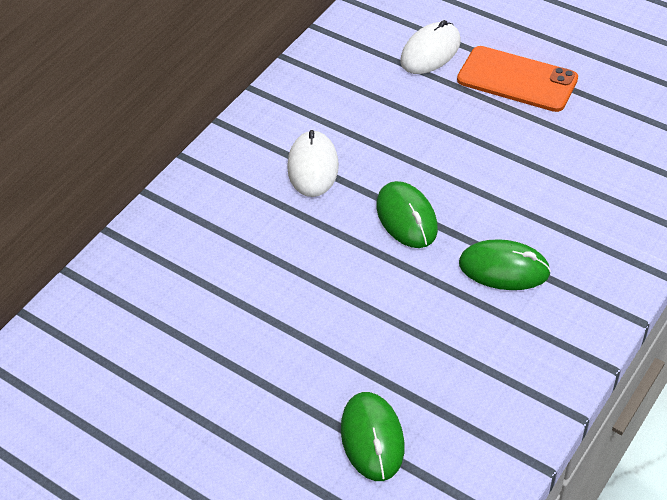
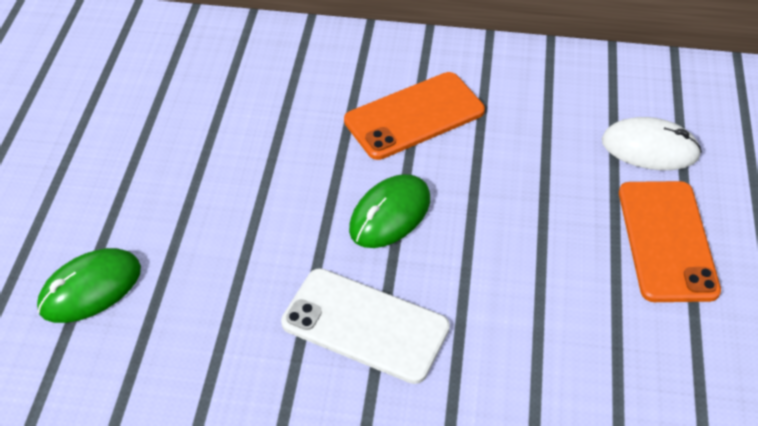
camera: 60 degrees right, 0 degrees up
(313, 167) = (414, 116): white mouse -> orange phone
(504, 268) = (365, 325): green mouse -> white phone

